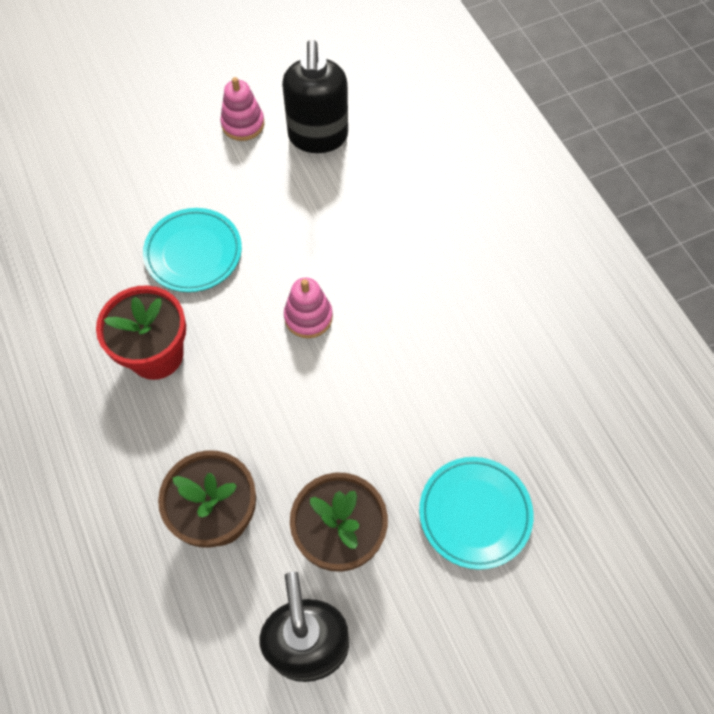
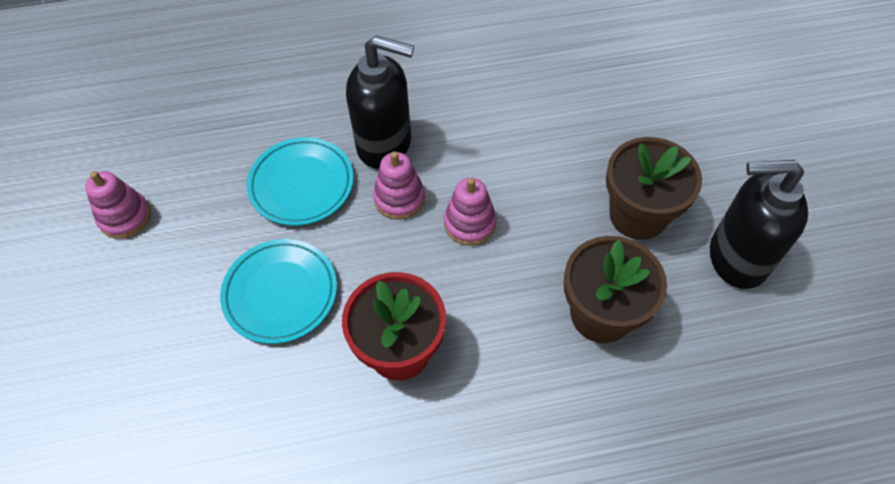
camera: 75 degrees left, 5 degrees down
(294, 382) = (470, 223): none -> pink stacking toy
(318, 137) = (180, 150): black soap dispenser -> black soap dispenser (385, 144)
(475, 514) = (630, 113): turquoise plate -> turquoise plate (301, 185)

